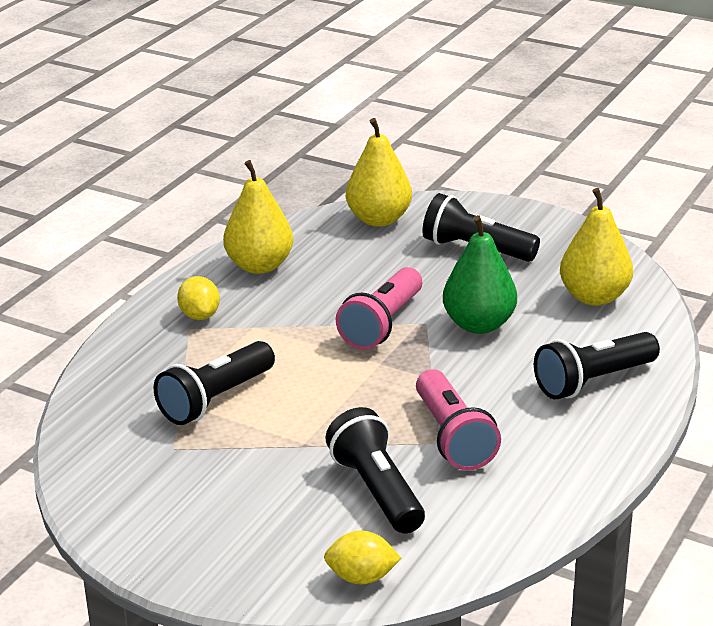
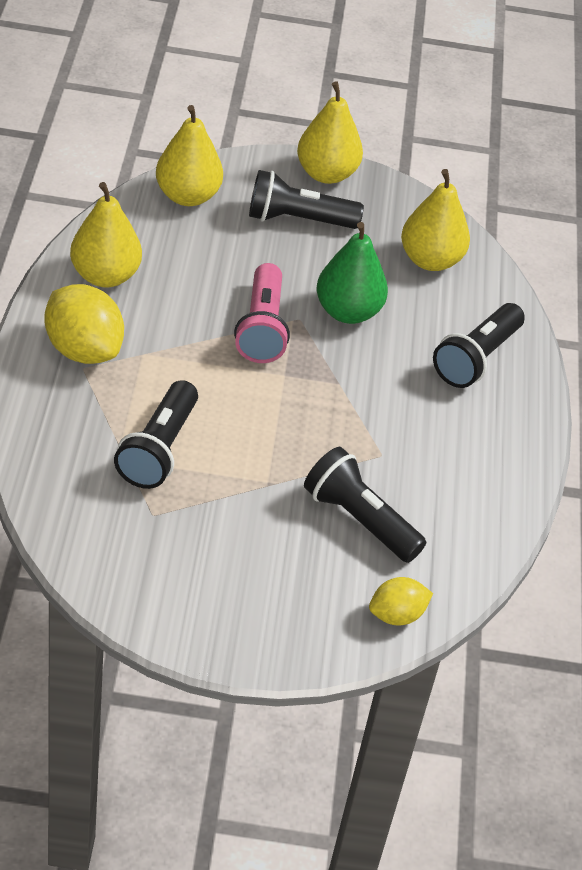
camera: 30 degrees left, 15 degrees up
(200, 315) = (83, 350): yellow lemon -> yellow lemon, size x1.74
(452, 437) = (392, 446): pink flashlight -> none
(528, 219) = (326, 174): none -> yellow pear

